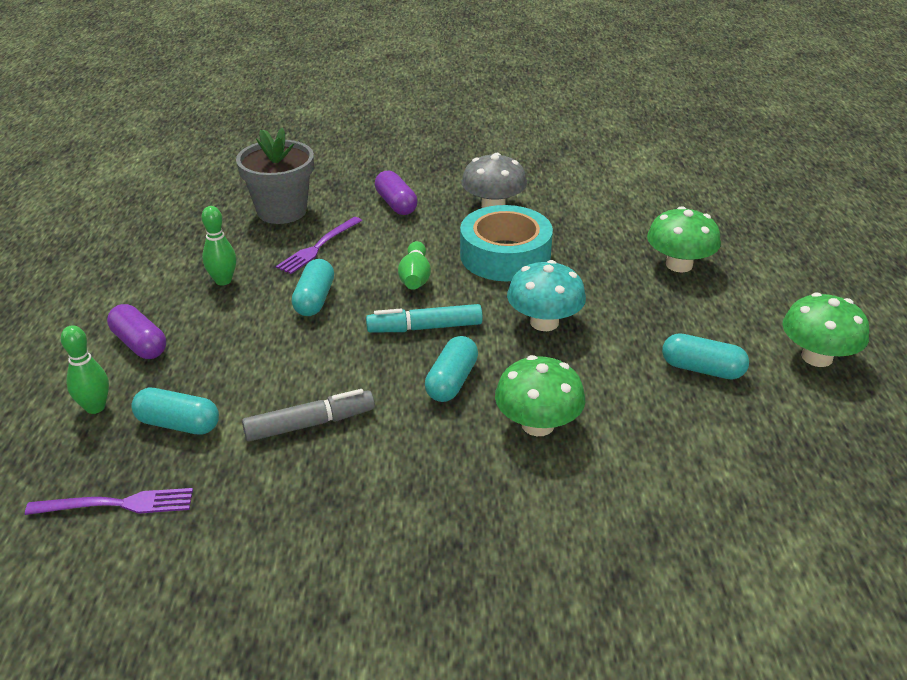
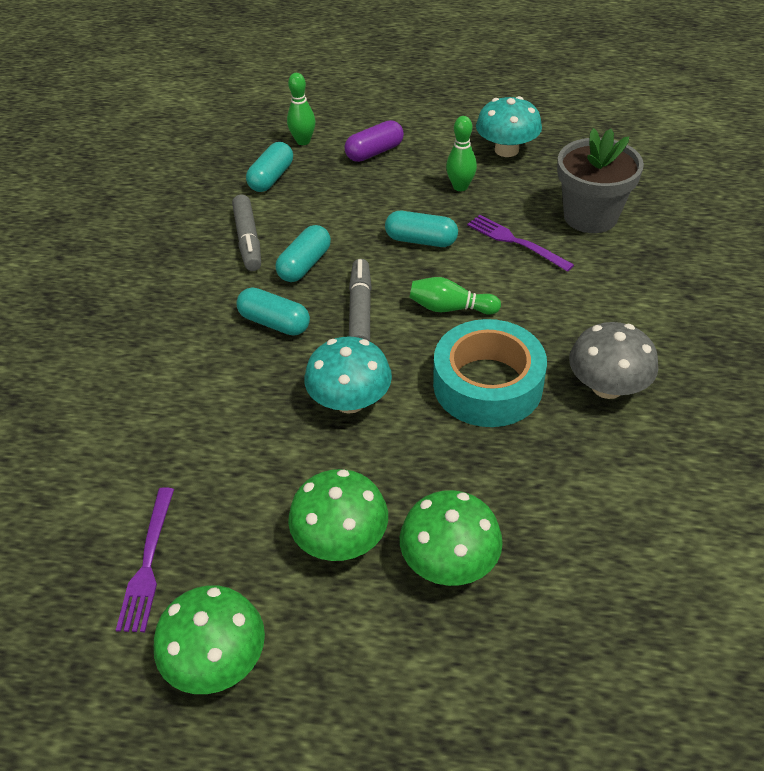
camera: 100 degrees right, 10 degrees up
(117, 504) = (201, 160): purple fork -> purple fork (148, 563)
(160, 255) = (506, 150): none -> turquoise mushroom
(396, 204) = (609, 300): purple capsule -> none
(424, 328) = (360, 310): turquoise marker -> grey marker
(537, 424) = (197, 374): green mushroom -> green mushroom (341, 539)
(702, 369) = (232, 526): turquoise capsule -> turquoise capsule (305, 265)

